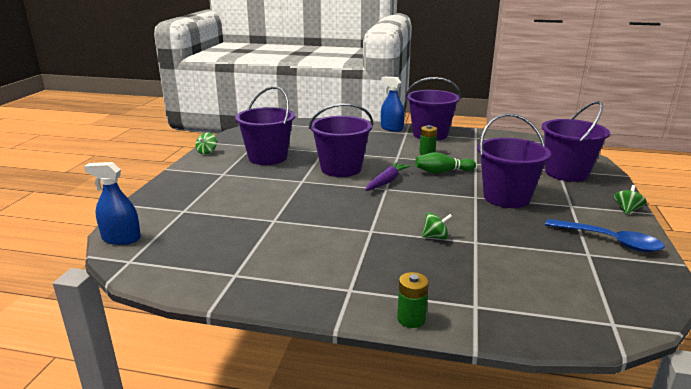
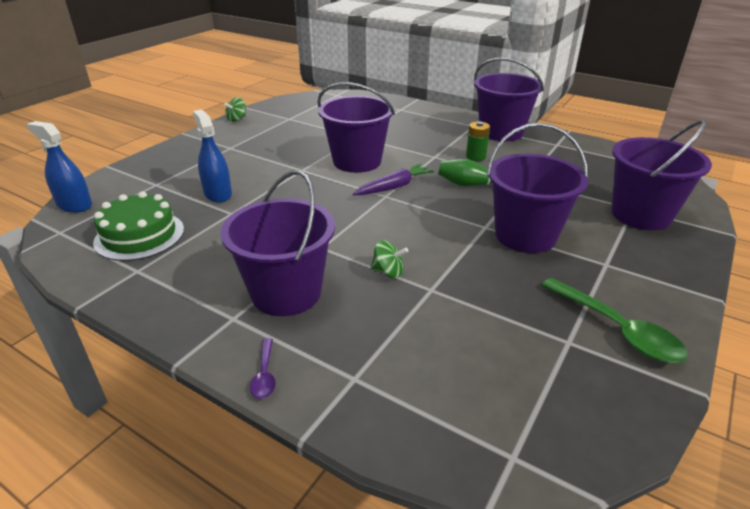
camera: 20 degrees right, 10 degrees up
(210, 250) = (139, 235): none -> green cake
(268, 157) = (291, 135): purple bucket -> purple bucket (286, 293)
(391, 128) = (461, 117): blue spray bottle -> blue spray bottle (218, 194)
(411, 319) = (265, 375): green battery -> purple spoon
(609, 241) = (617, 329): blue spoon -> green spoon
(627, 210) = (685, 287): green spinning top -> none

